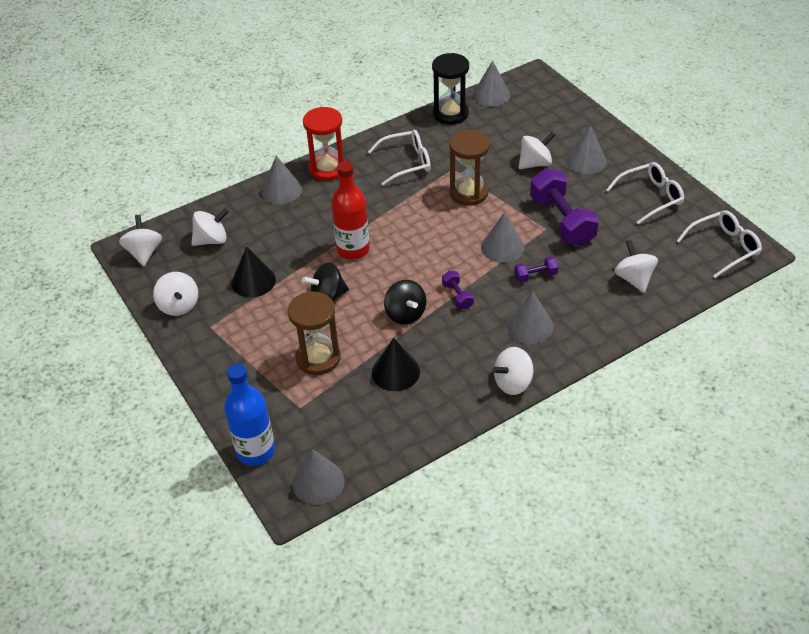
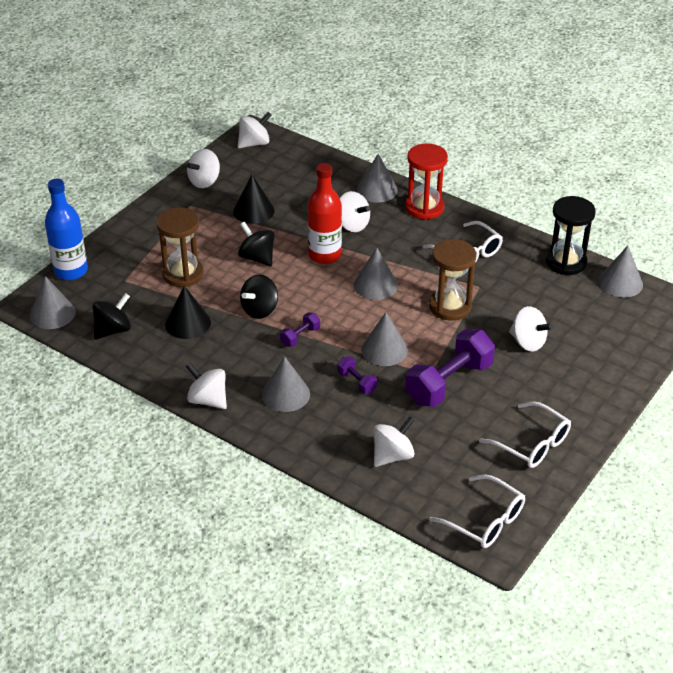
camera: 65 degrees right, 5 degrees down
(212, 240) = (290, 172): white spinning top -> white spinning top (352, 225)
(374, 434) = (113, 330): none -> black spinning top
(586, 160) = (560, 380): grey cone -> grey cone (375, 285)

